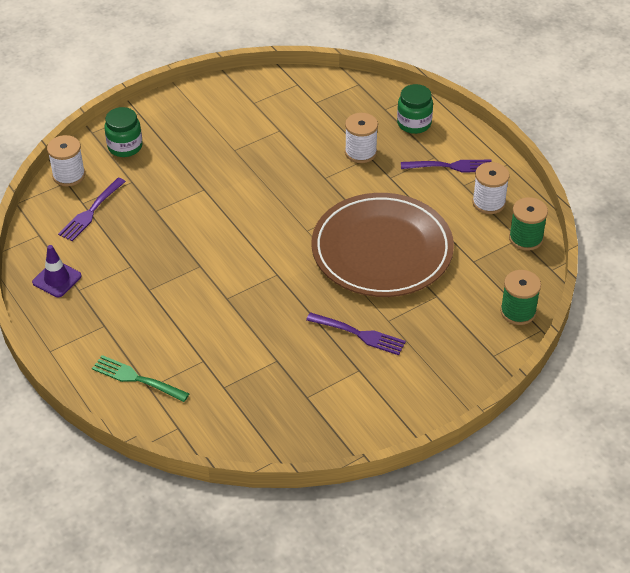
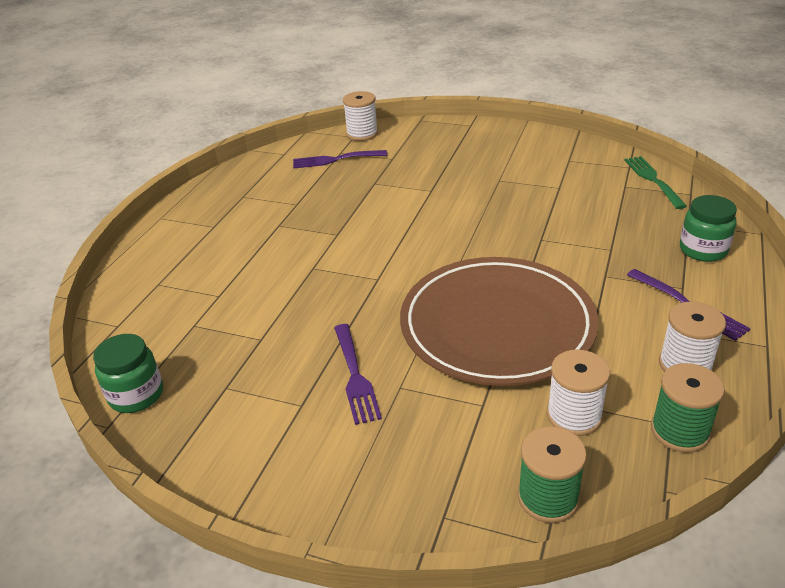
camera: 55 degrees right, 10 degrees down
(57, 279) = (244, 182): purple traffic cone -> none
(125, 147) = (425, 138): green jar -> green jar (136, 395)
(136, 378) = (163, 272): green fork -> green fork (653, 180)
(360, 152) = (607, 241): white spool -> white spool (574, 416)

